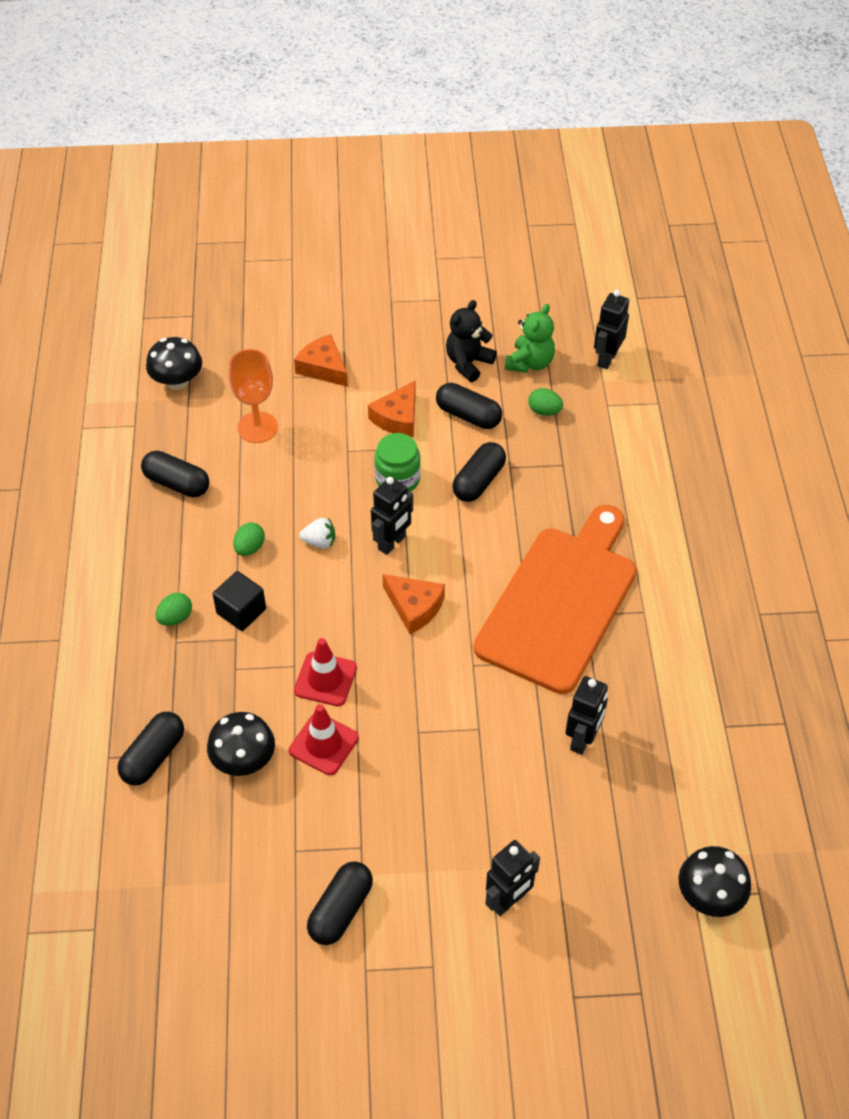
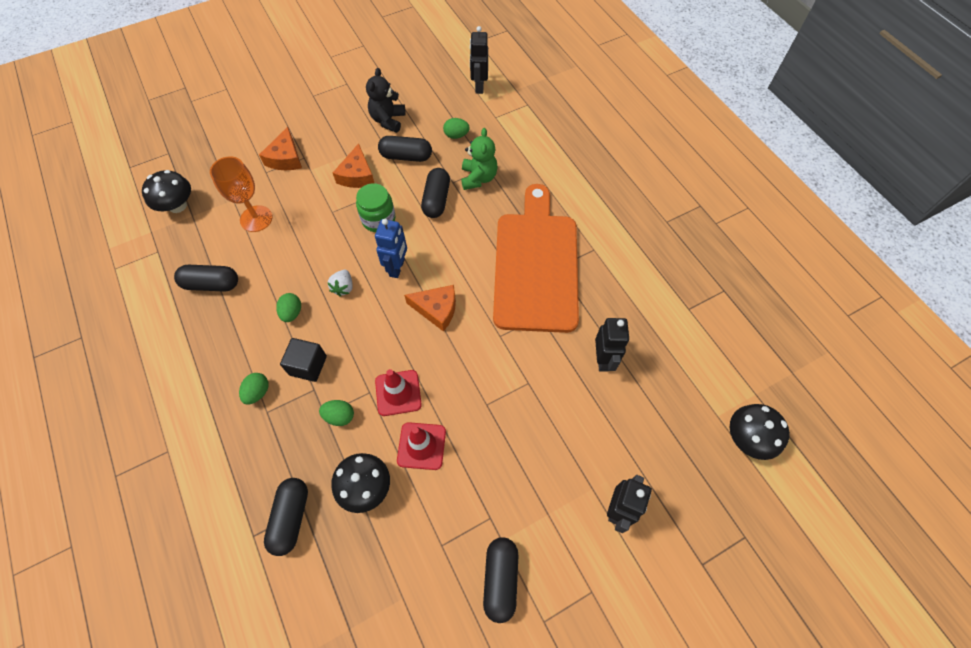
camera: 25 degrees left, 10 degrees up
(250, 677) = (339, 416): none -> green egg
(319, 542) = (343, 287): white strawberry -> white strawberry turned 120 degrees clockwise
(323, 368) = (285, 158): orange cheese -> orange cheese turned 105 degrees counterclockwise
(392, 543) = (397, 268): black robot -> blue robot
(530, 363) = (430, 106): green teddy bear -> green teddy bear (478, 178)

